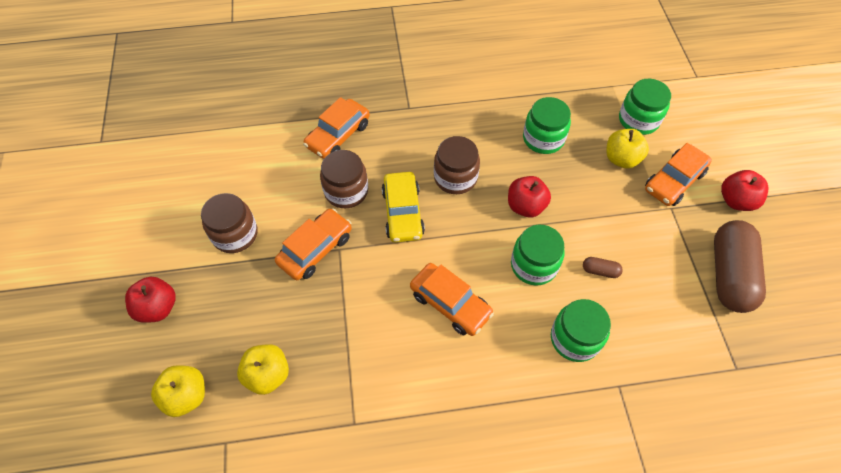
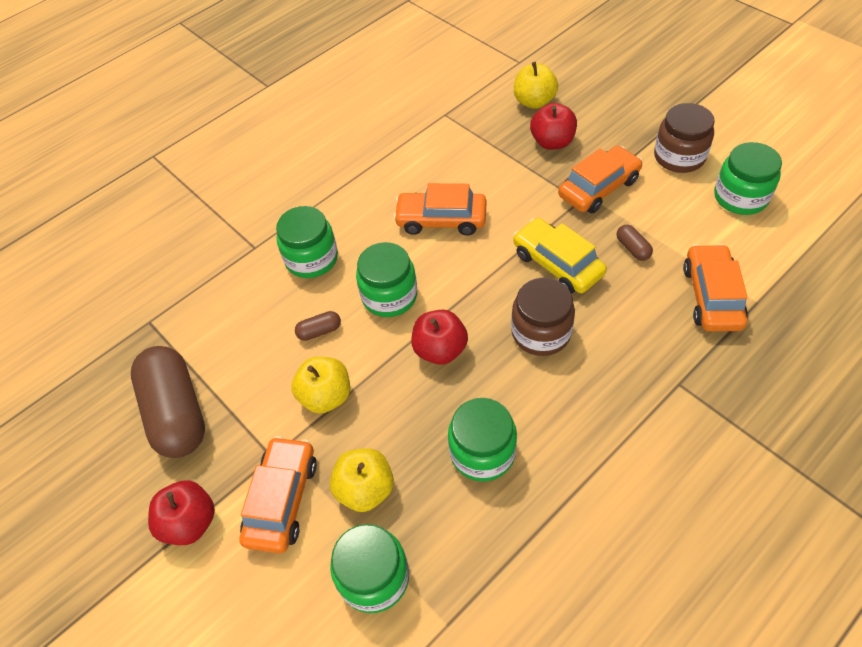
camera: 150 degrees right, 5 degrees down
(158, 308) = (663, 86): red apple -> red apple (552, 142)
(186, 396) = (574, 64): yellow apple -> yellow apple (326, 396)
(241, 178) = (740, 197): none -> green jar
(315, 249) = (598, 188): orange car -> orange car turned 135 degrees counterclockwise
(346, 191) = (632, 248): brown jar -> brown capsule

